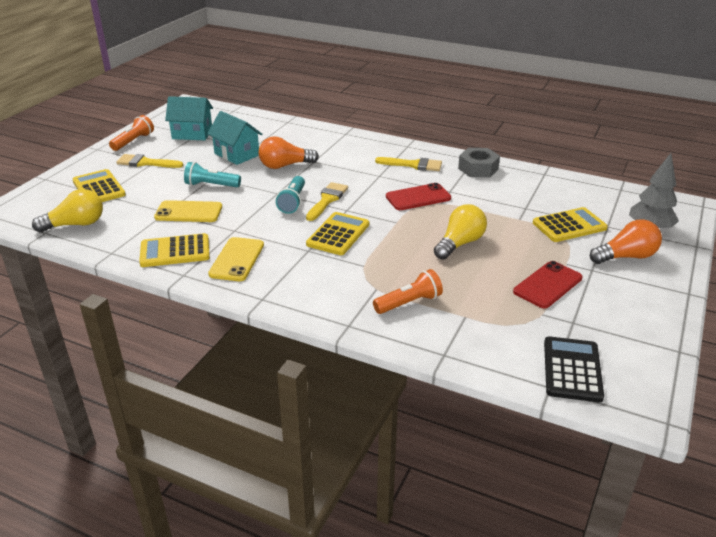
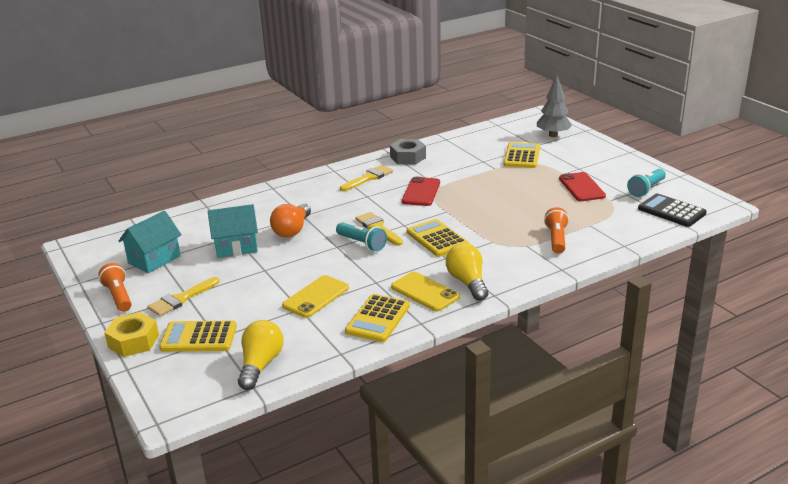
camera: 55 degrees left, 5 degrees down
(80, 168) = (133, 341): none -> yellow nut
(211, 185) = (279, 274): turquoise flashlight -> turquoise flashlight (646, 189)
(459, 243) = (502, 198): yellow light bulb -> yellow light bulb (467, 282)
(626, 257) = (575, 153): orange light bulb -> none

